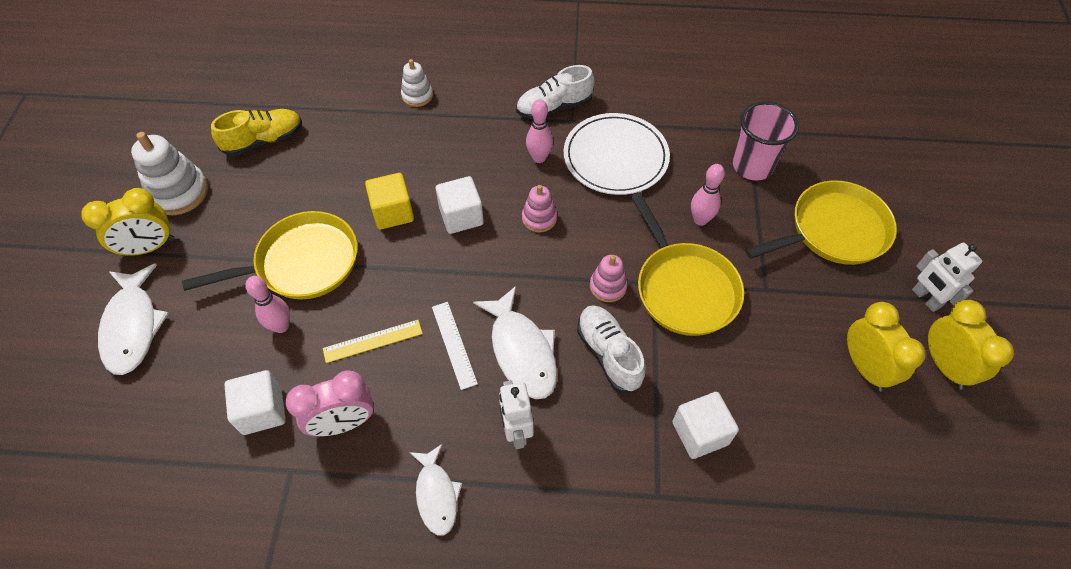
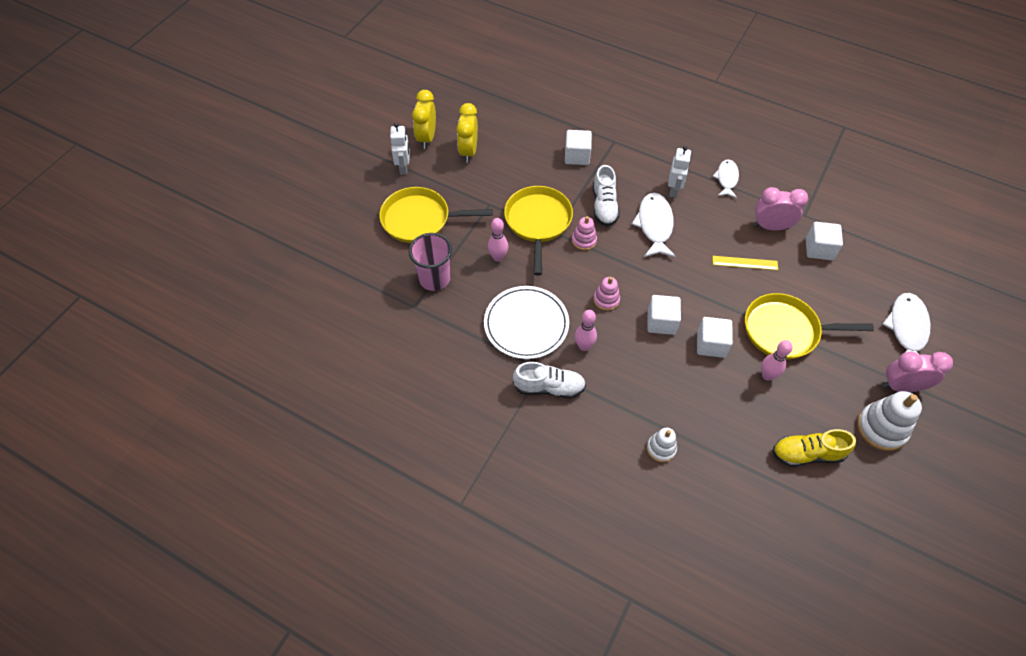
camera: 155 degrees left, 0 degrees up
(149, 247) = (901, 386): yellow clock -> pink clock
(281, 326) = (803, 293): pink bowling pin -> pink bowling pin (767, 375)
(393, 212) = (711, 344): yellow cube -> white cube
(454, 344) = (694, 243): white ruler -> none

